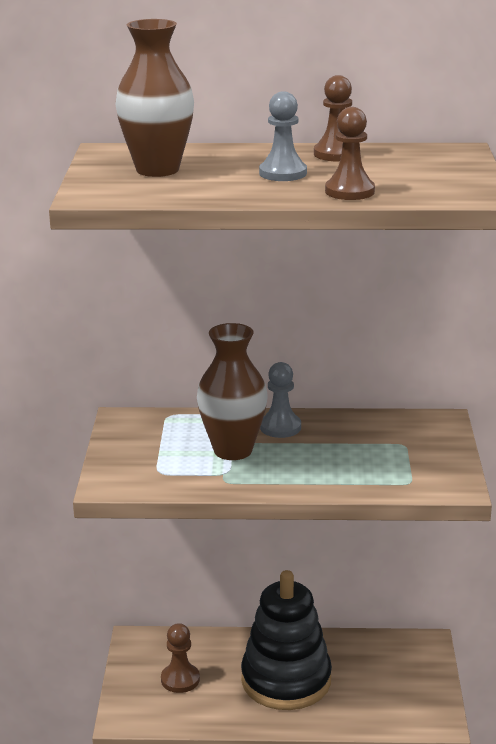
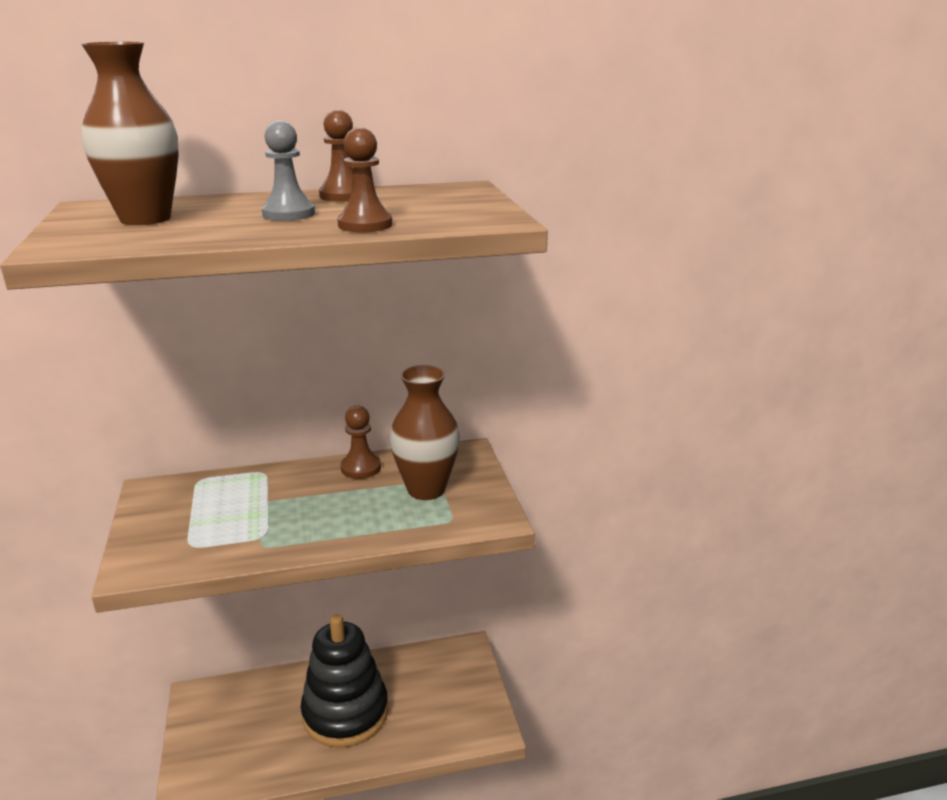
camera: 15 degrees left, 0 degrees up
(180, 679) = (241, 732): brown pawn -> brown pawn (361, 468)
(233, 450) = (268, 509): brown vase -> brown vase (426, 489)
(280, 427) = (314, 478): grey pawn -> none

